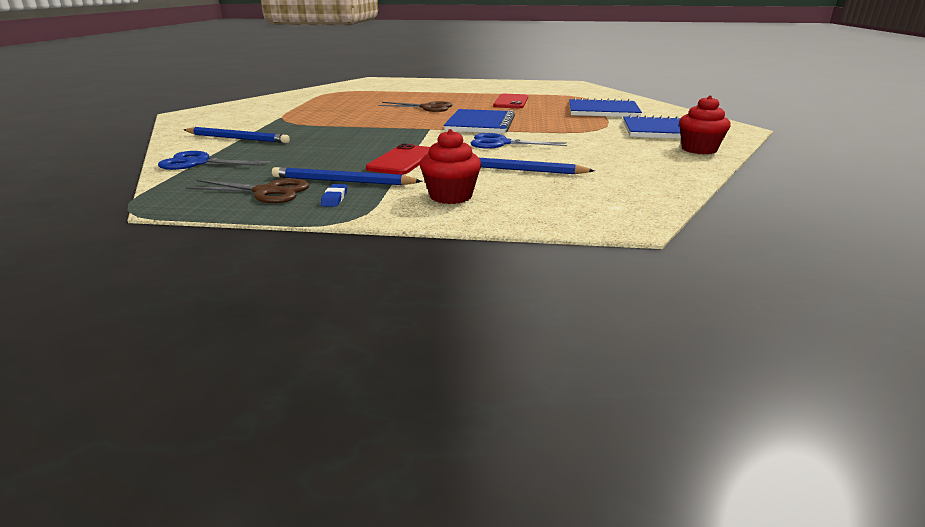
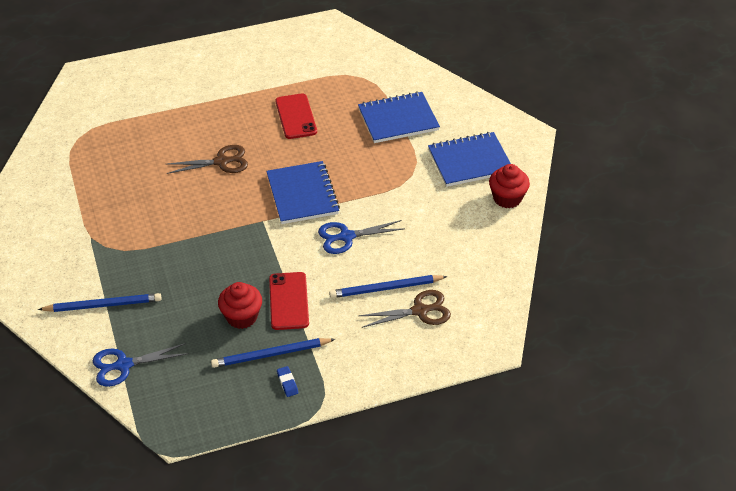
camera: 25 degrees left, 20 degrees up
(266, 192) = (230, 391): brown scissors -> brown scissors (420, 311)
(450, 196) = (365, 350): red cupcake -> red cupcake (242, 317)

